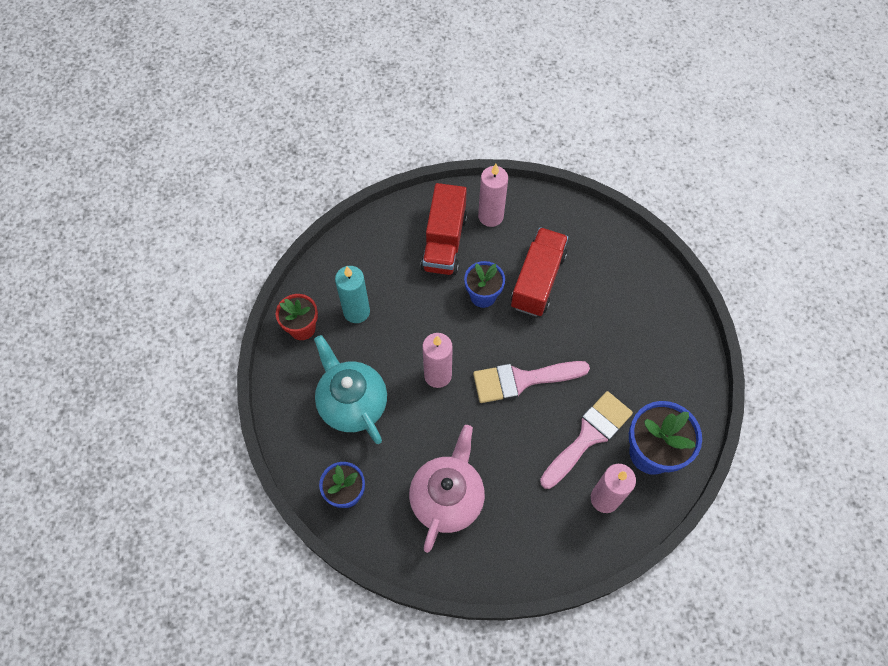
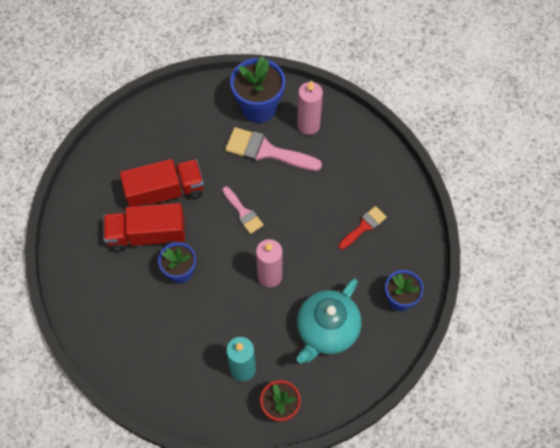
camera: 115 degrees left, 0 degrees up
(444, 242) = (140, 326): red truck -> red truck (165, 192)
(447, 498) = (364, 226): pink teapot -> red brush
(490, 216) = (96, 298): pink candle -> none
(522, 380) = (243, 212): pink brush -> pink brush, size x0.58

